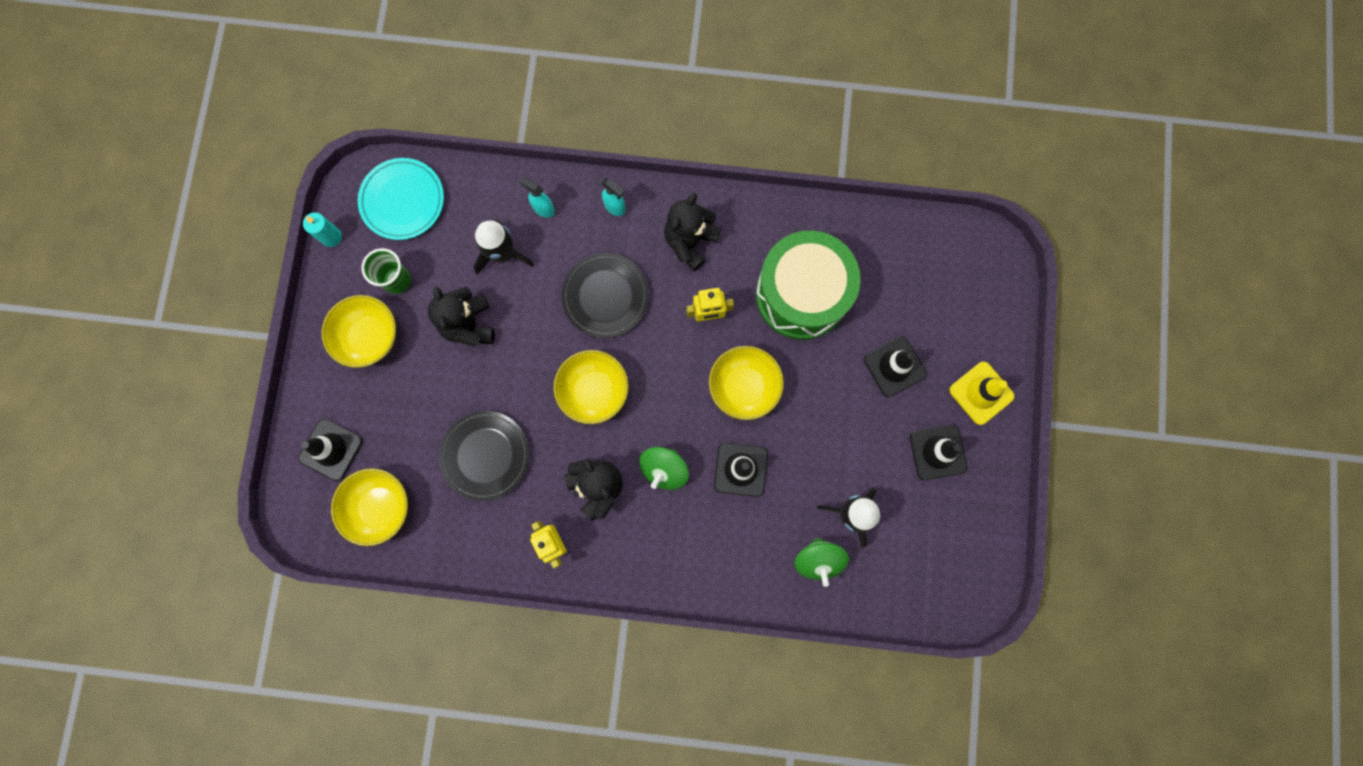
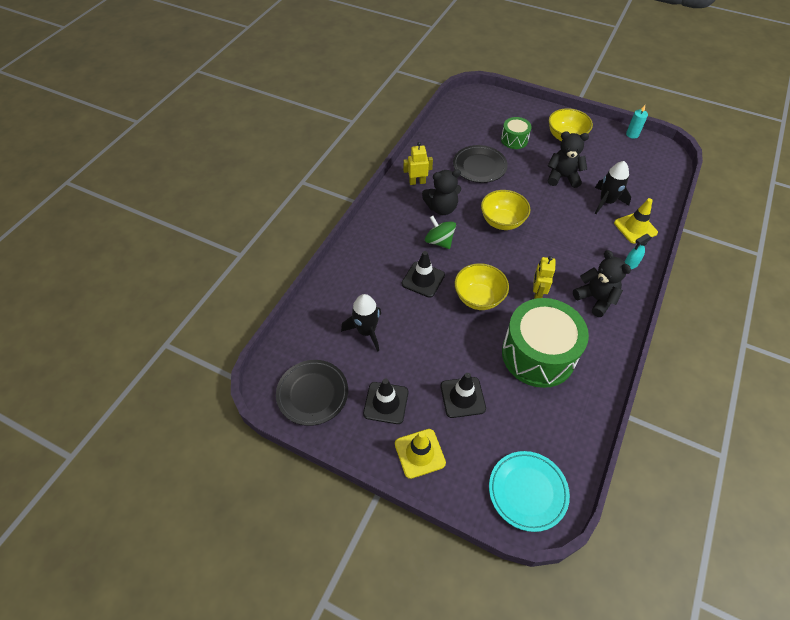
camera: 110 degrees right, 25 degrees down
(331, 450) = (505, 111): black traffic cone -> none
(381, 507) = (467, 122): yellow bowl -> none
(397, 280) = (599, 154): green cup -> none
(402, 417) = (514, 140): none -> green drum
(403, 201) = (651, 166): turquoise plate -> turquoise plate (527, 491)
(543, 208) = (635, 228): turquoise spray bottle -> yellow traffic cone
(605, 296) = (565, 243): black plate -> black plate (312, 394)
(818, 560) = (345, 302): green spinning top -> none

